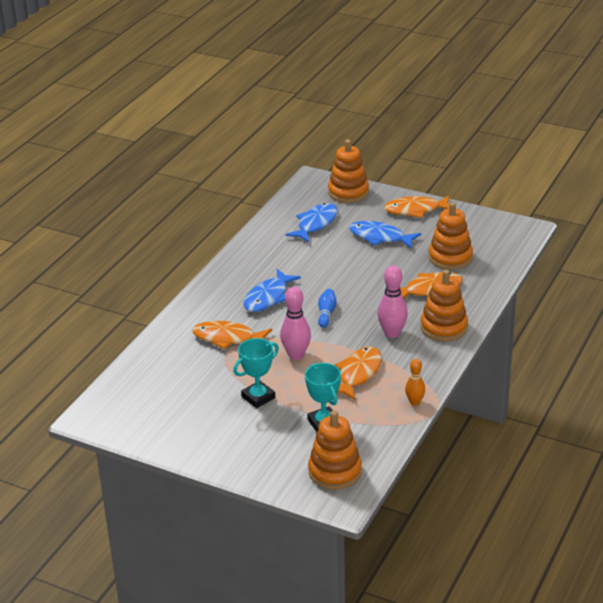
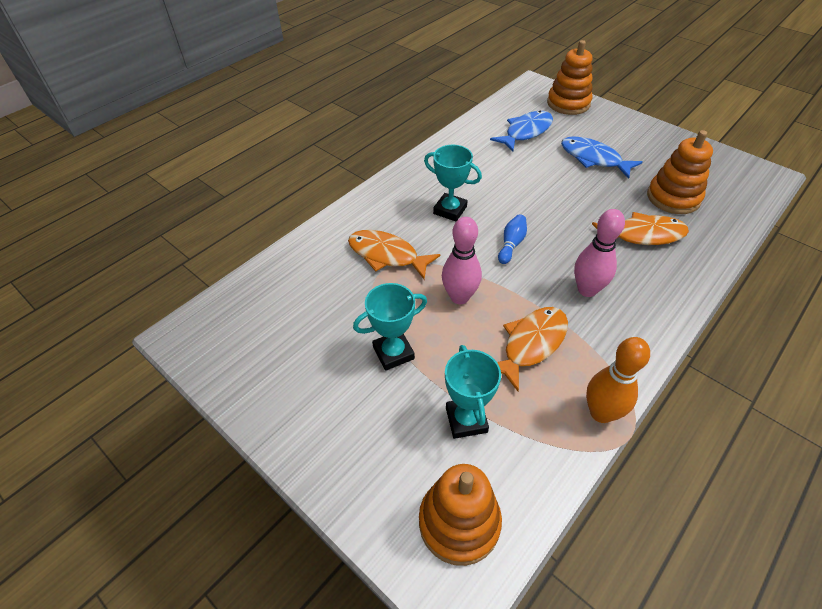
camera: 15 degrees right, 15 degrees up
(268, 297) = (450, 210): blue fish -> turquoise trophy
(414, 402) = (601, 413): orange bowling pin -> orange bowling pin, size x1.60
(415, 210) = (638, 134): orange fish -> none
(444, 327) = (656, 294): orange stacking toy -> none

